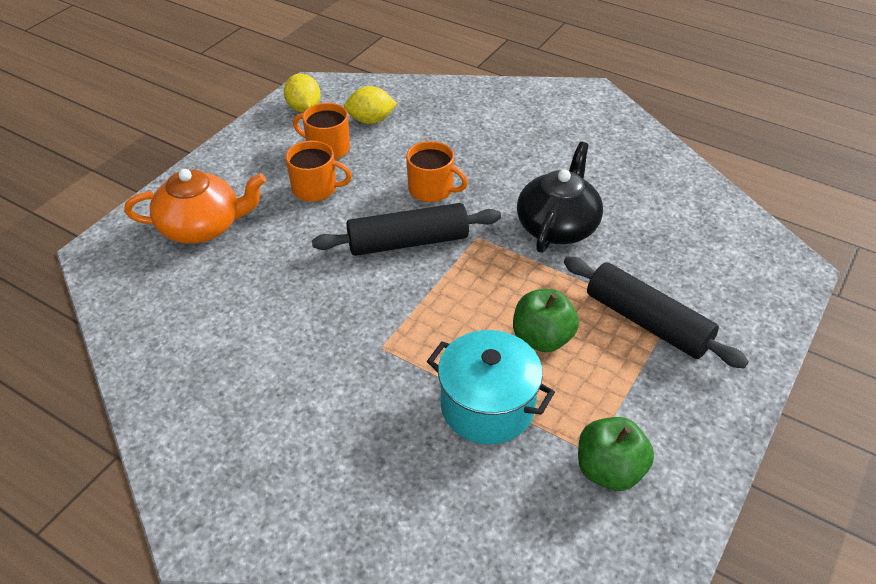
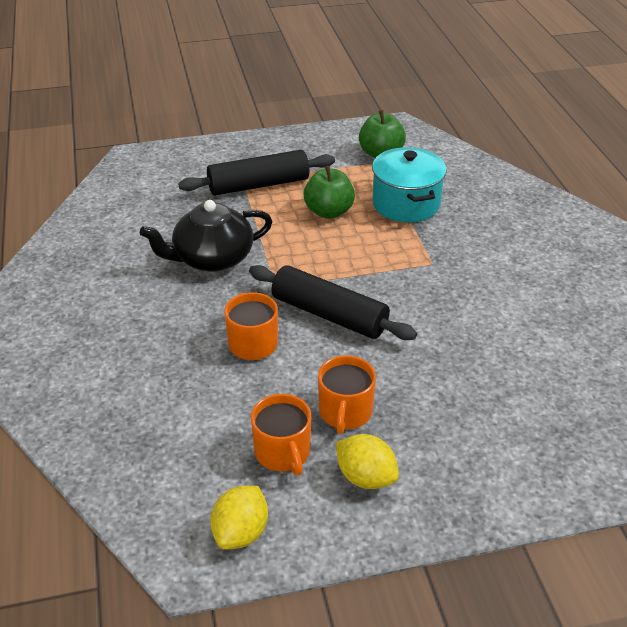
camera: 135 degrees left, 5 degrees down
(202, 226) = (486, 443): orange teapot -> none
(316, 188) = (345, 412): orange mug -> orange mug turned 135 degrees counterclockwise
(371, 120) = (199, 457): yellow lemon -> yellow lemon (365, 477)
(647, 322) = (258, 185): black rolling pin -> black rolling pin turned 75 degrees clockwise

